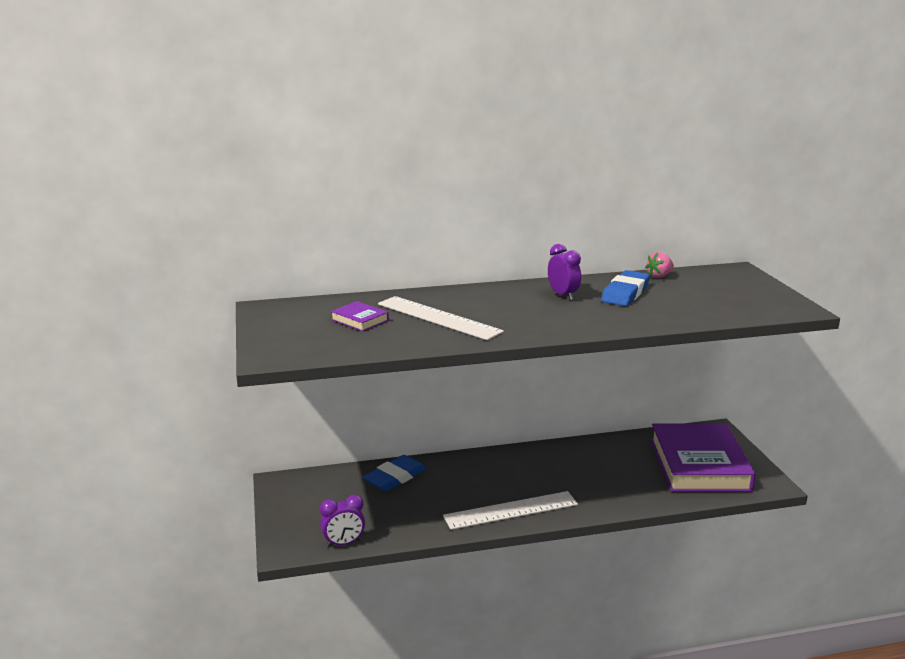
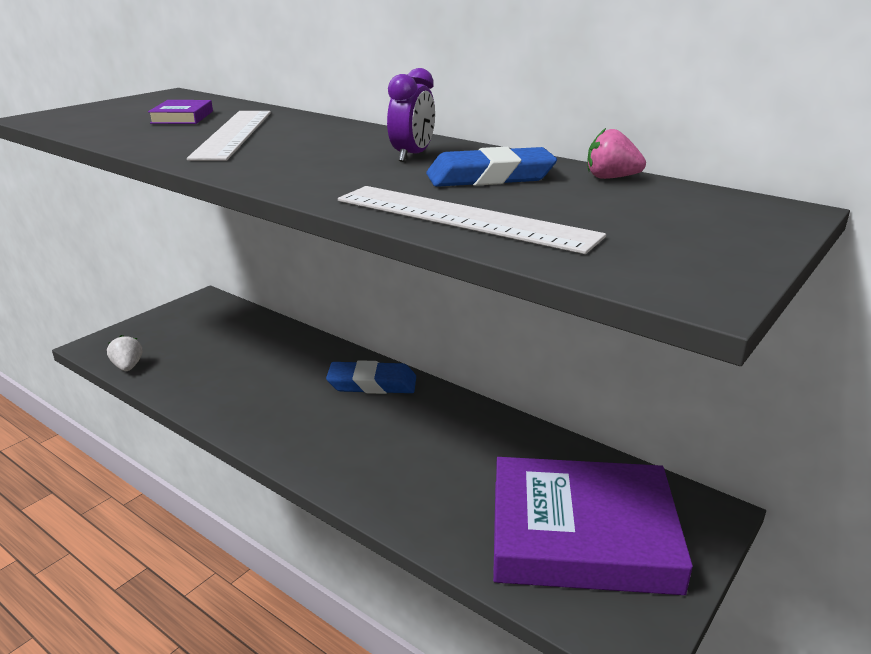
camera: 50 degrees right, 5 degrees up
(343, 543) = (128, 367): purple clock -> white strawberry
(395, 477) = (274, 342): blue eraser -> blue eraser (372, 384)
(511, 510) = (281, 430): white ruler -> white ruler (463, 218)
(699, 465) = (582, 534): purple book -> purple book turned 45 degrees clockwise

